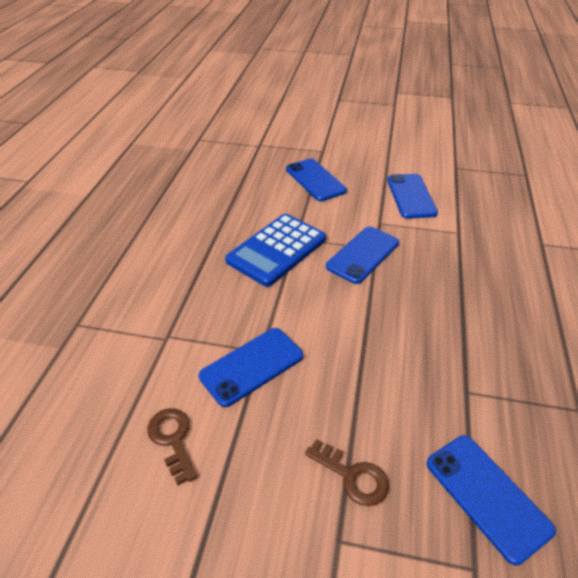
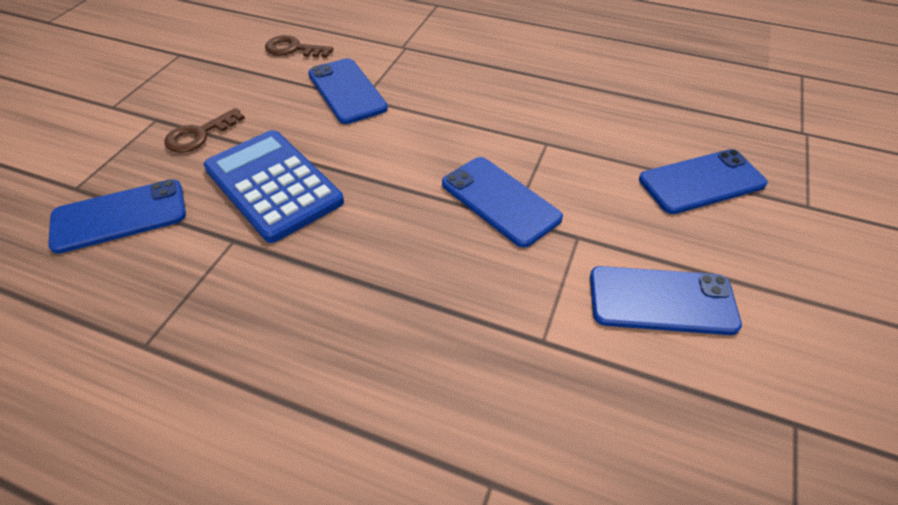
camera: 100 degrees right, 5 degrees up
(172, 439) = (293, 49): brown key -> brown key turned 150 degrees counterclockwise
(277, 250) = (523, 124): blue calculator -> blue calculator (273, 185)

